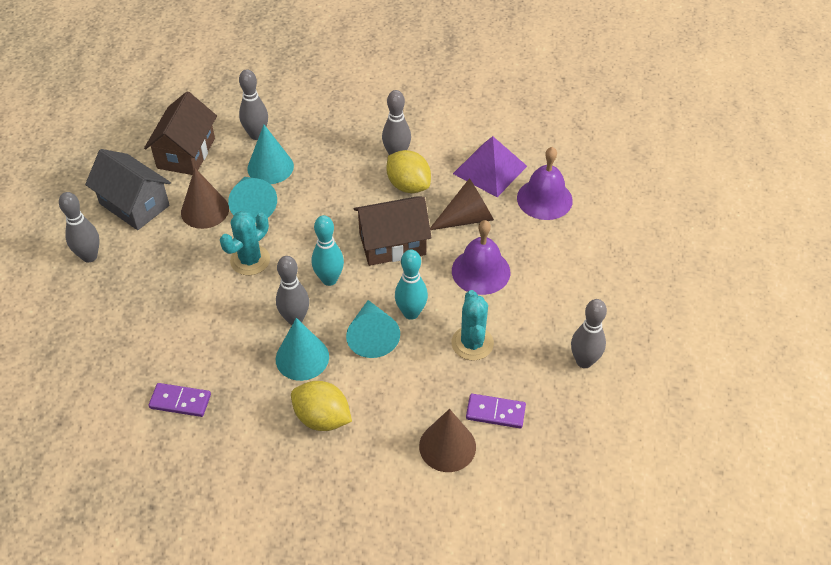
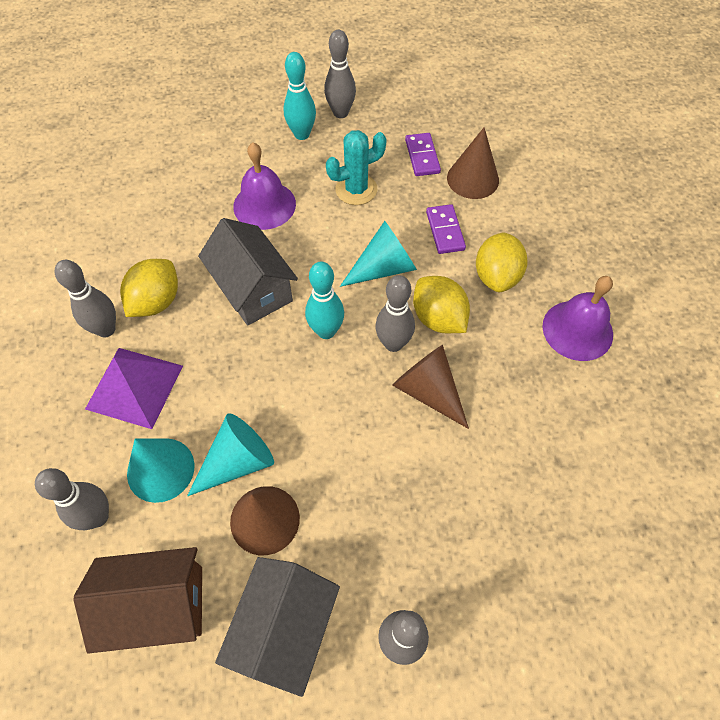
camera: 110 degrees left, 10 degrees up
(180, 401) = (548, 410): purple domino -> purple domino (445, 231)
(250, 260) = (329, 425): turquoise cactus -> none
(302, 358) = (438, 318): turquoise cone -> yellow lemon
(392, 244) = (253, 289): brown house -> grey house
(411, 313) = (341, 245): turquoise bowling pin -> turquoise bowling pin (302, 134)
(466, 218) = (193, 234): brown cone -> brown cone (428, 391)
(489, 169) = (111, 233): purple pyramid -> purple pyramid (134, 387)
(544, 199) = (146, 178): purple bell -> purple bell (577, 330)

